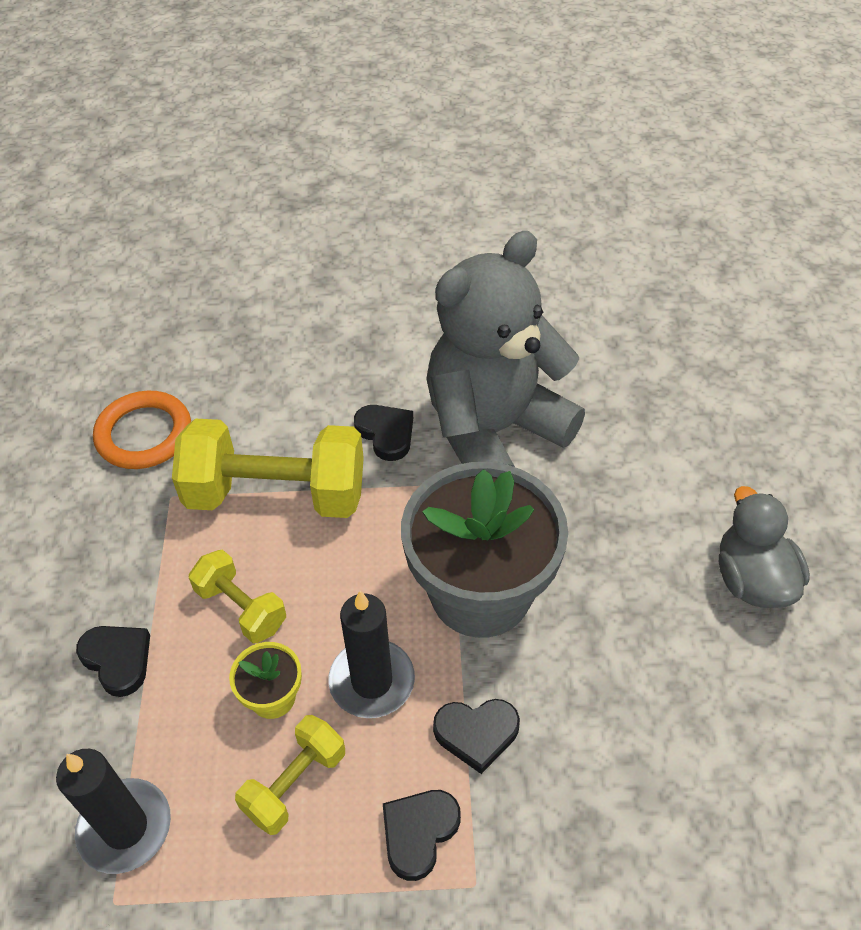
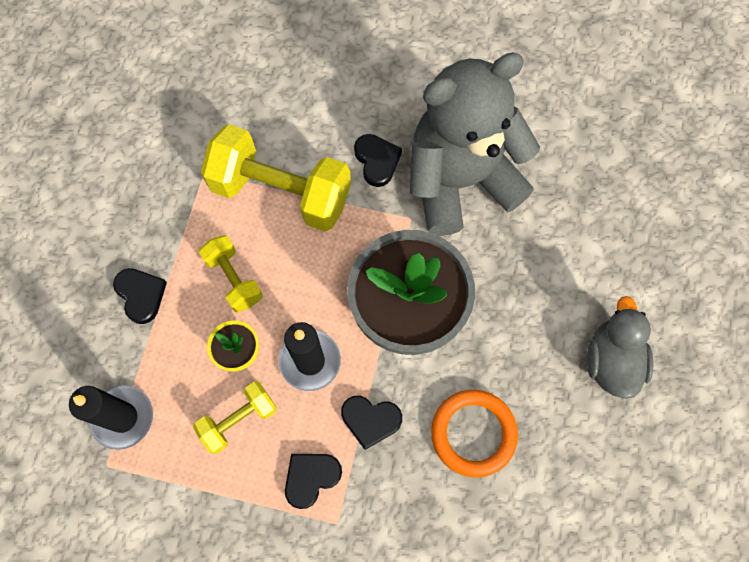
camera: 15 degrees right, 20 degrees up
(144, 434) = (196, 113): orange ring -> orange ring (473, 433)

